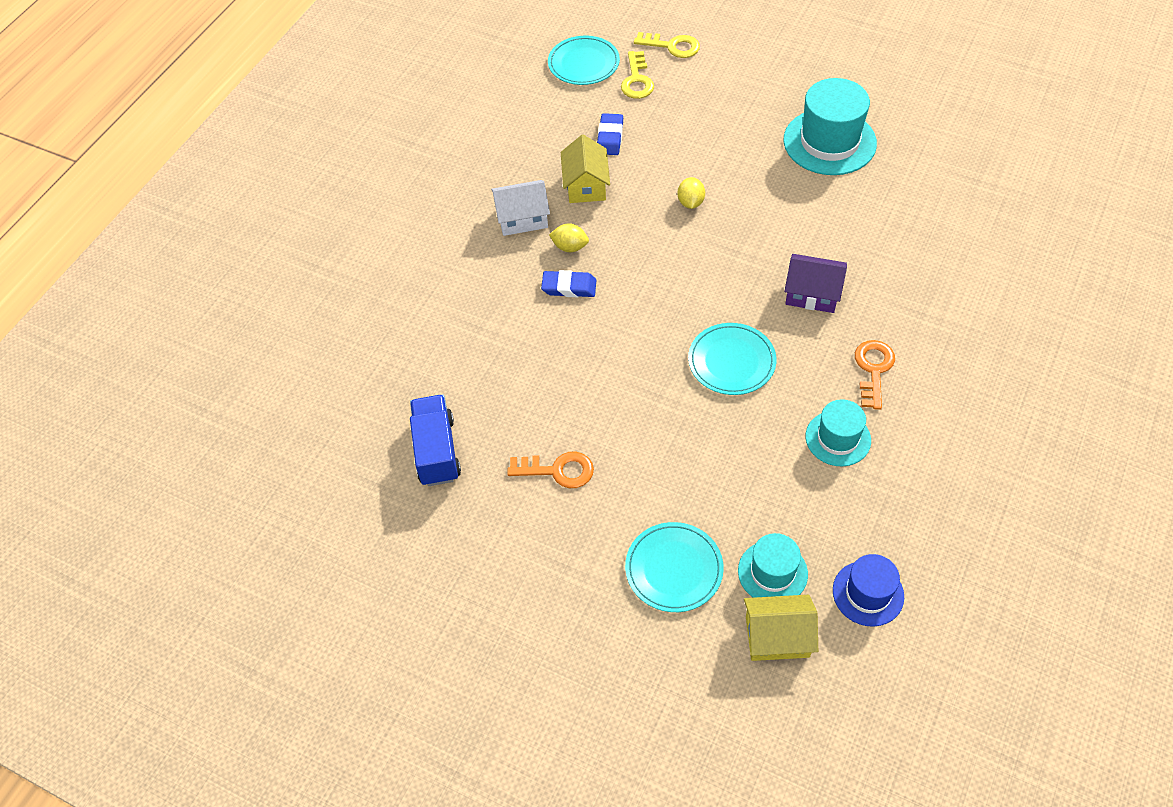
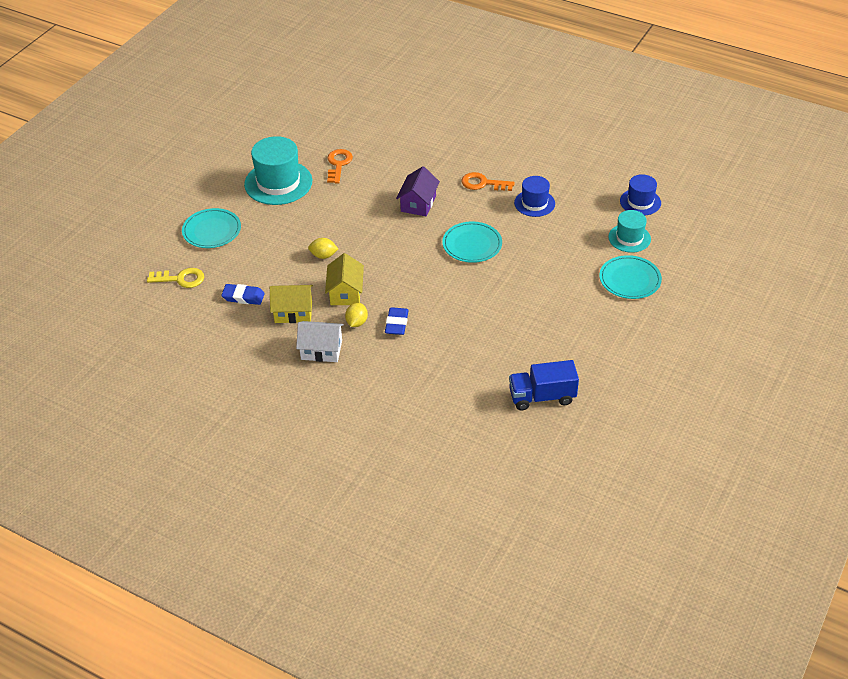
camera: 90 degrees left, 10 degrees down
(522, 218) = (321, 350): white house -> white house turned 75 degrees counterclockwise
(558, 470) = (558, 332): orange key -> orange key (338, 164)
(583, 63) = (149, 310): turquoise plate -> turquoise plate (212, 230)
(672, 46) = (146, 256): yellow key -> none
(777, 636) = (671, 239): yellow house -> yellow house (345, 292)
(838, 438) = (534, 203): turquoise hat -> blue hat

